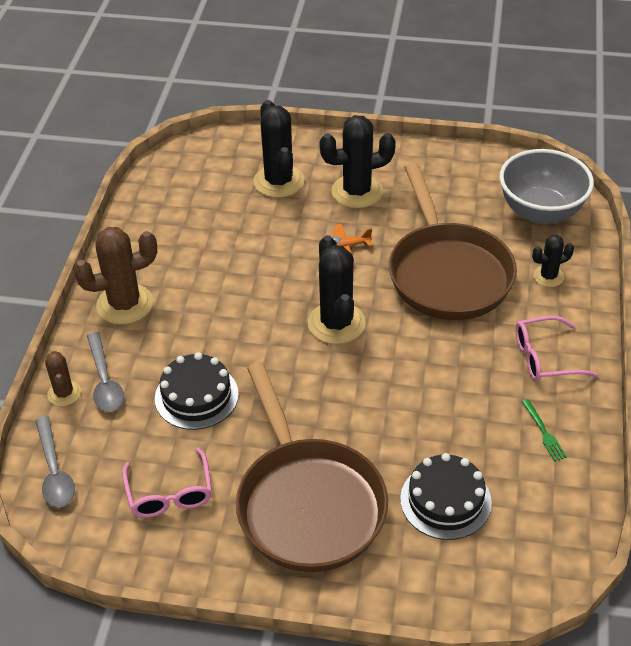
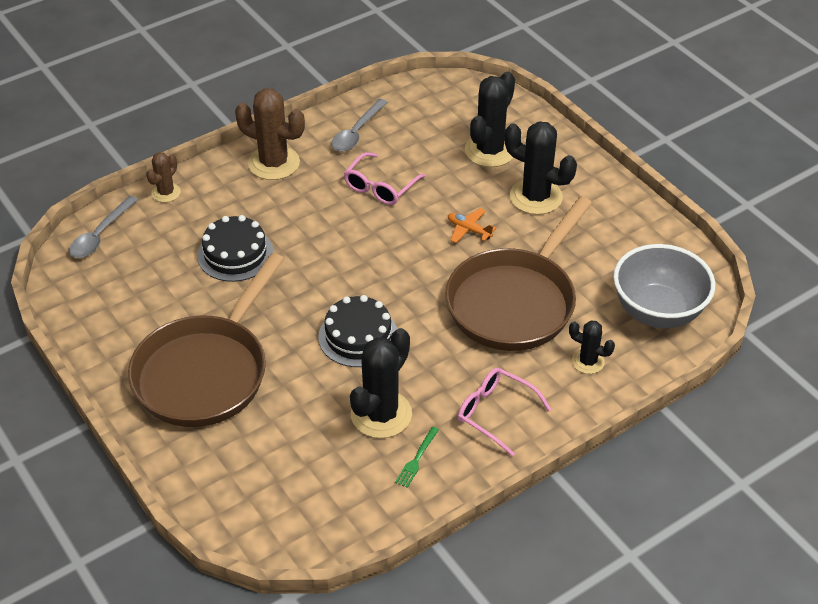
camera: 45 degrees right, 0 degrees up
(104, 381) = (197, 203): grey spoon -> grey spoon (357, 132)
(169, 493) = (140, 299): pink glasses -> pink glasses (380, 187)
(336, 323) = (386, 276): black cactus -> black cactus (381, 414)
(445, 500) = (288, 443): black cake -> black cake (358, 336)

